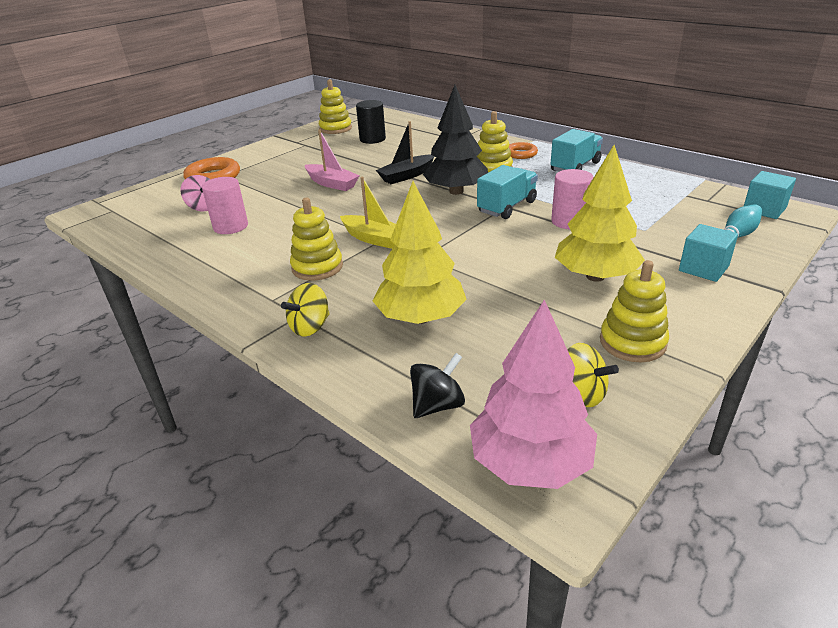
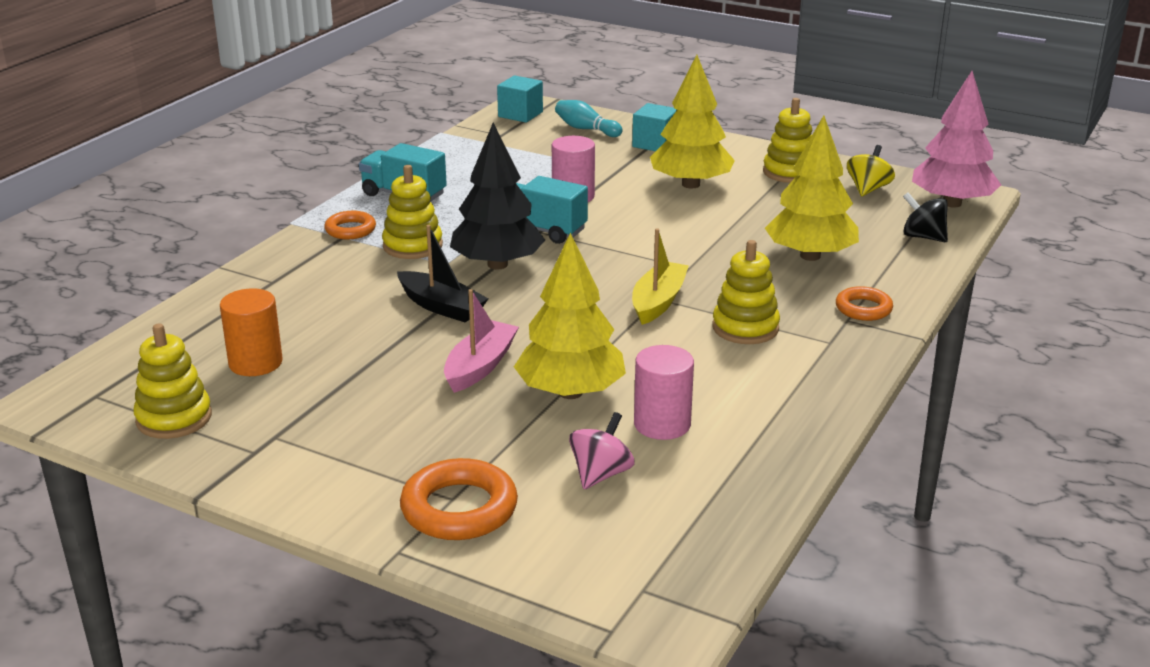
camera: 105 degrees left, 5 degrees down
(285, 204) = (570, 392): none -> yellow tree
(310, 327) = (863, 309): yellow spinning top -> orange ring
(372, 139) = (255, 363): black cylinder -> orange cylinder

